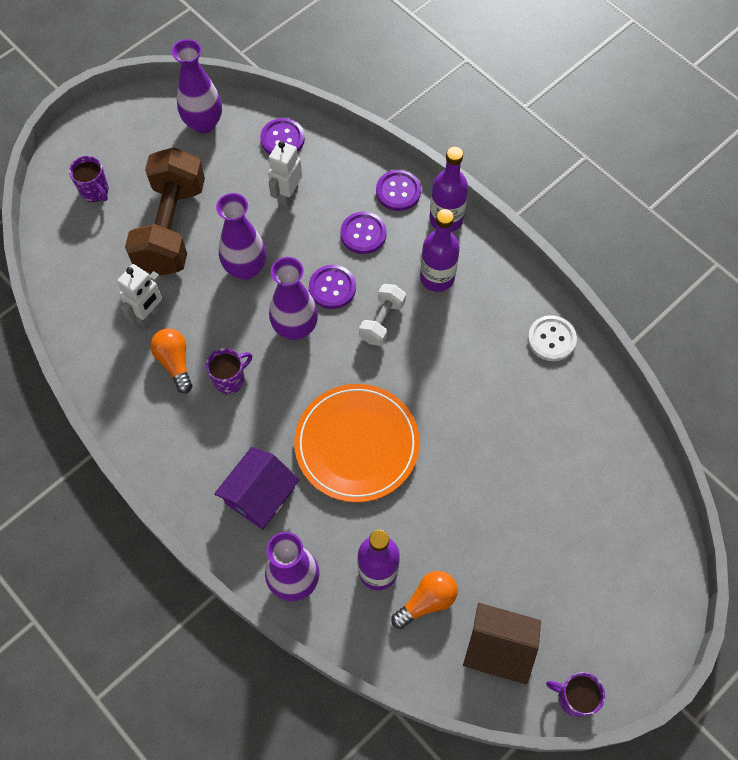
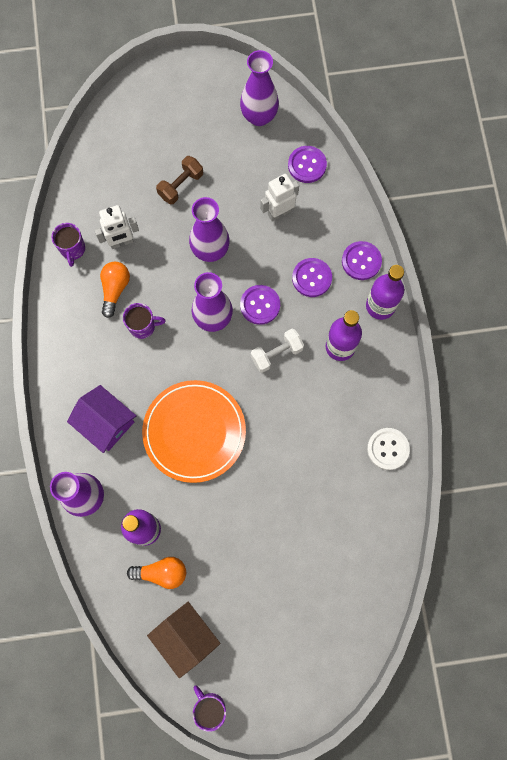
camera: 35 degrees right, 10 degrees up
(95, 191) = (148, 123): purple mug -> purple mug (73, 249)
(171, 227) = (181, 185): brown dumbbell -> brown dumbbell, size x0.49
(260, 495) = (105, 423): purple house -> purple house turned 60 degrees clockwise

